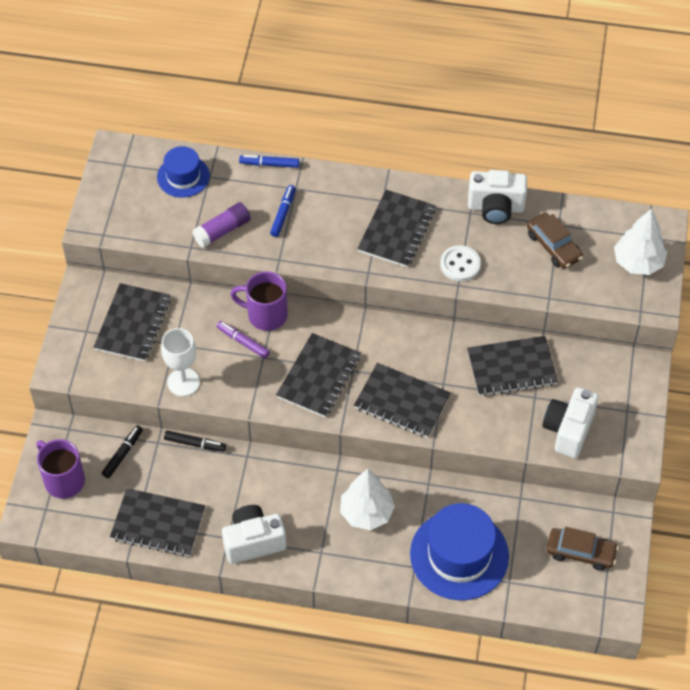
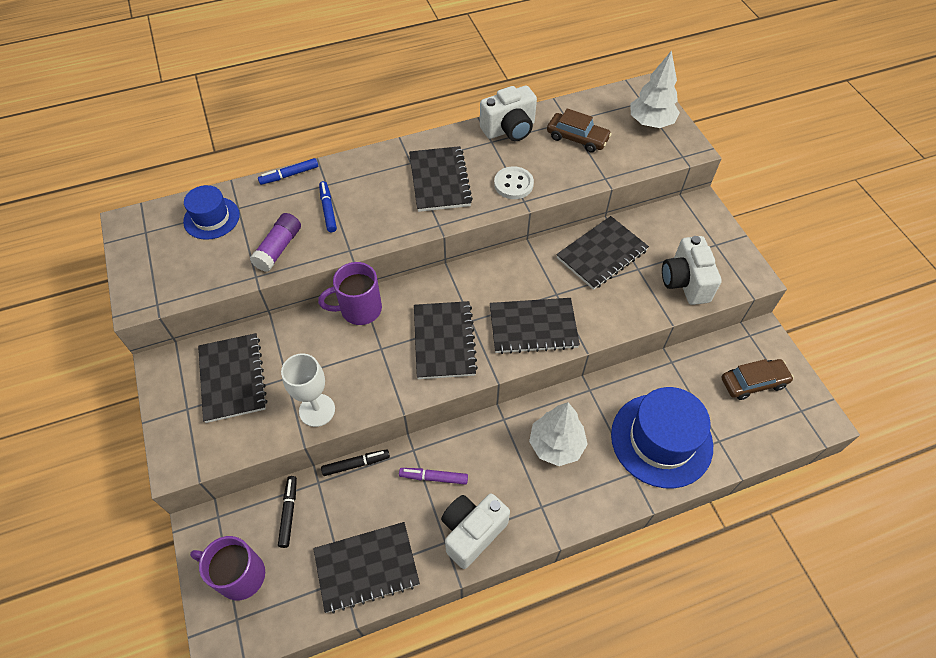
camera: 30 degrees left, 0 degrees up
(243, 342) = (353, 344): purple marker -> purple marker (433, 477)

